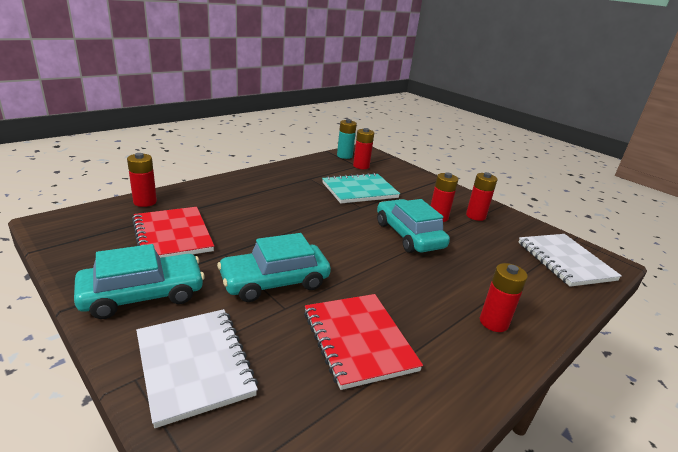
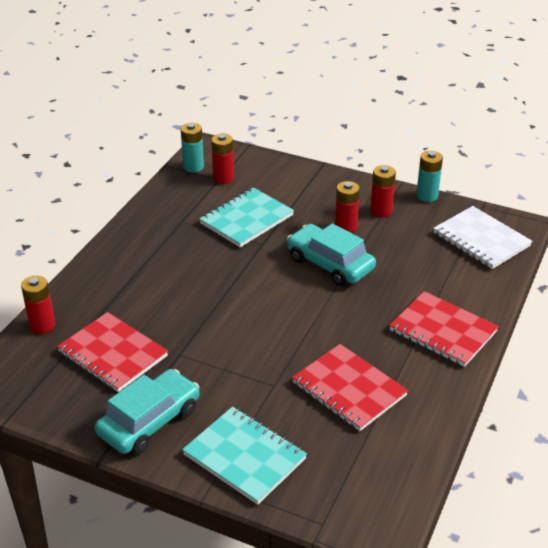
camera: 20 degrees left, 10 degrees up
(195, 365) = (245, 457): white notebook -> turquoise notebook
(275, 281) = (246, 364): turquoise car -> none
(493, 322) = (442, 331): red battery -> red notebook
(522, 218) = (427, 196): none -> turquoise battery

